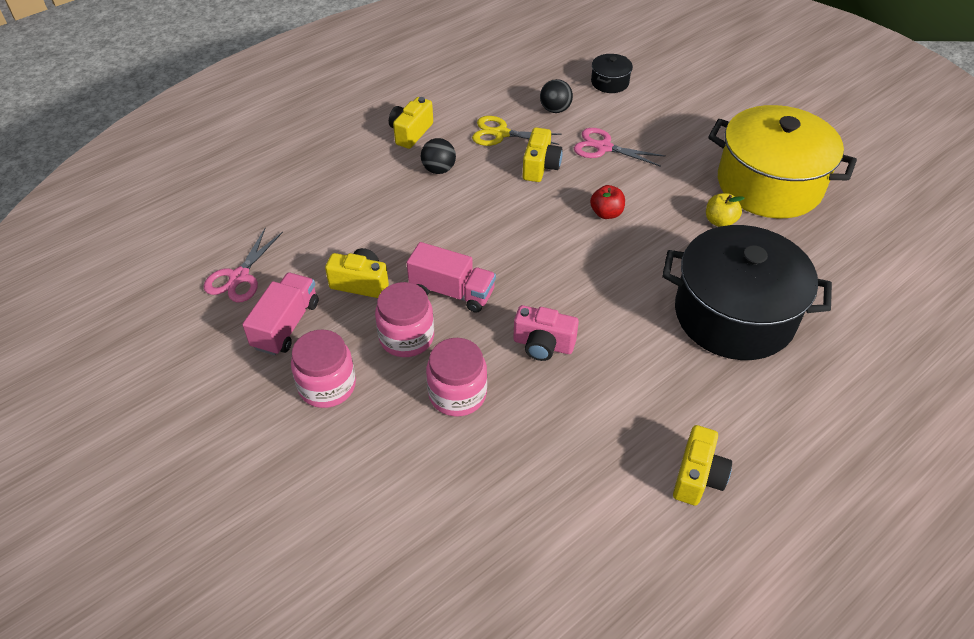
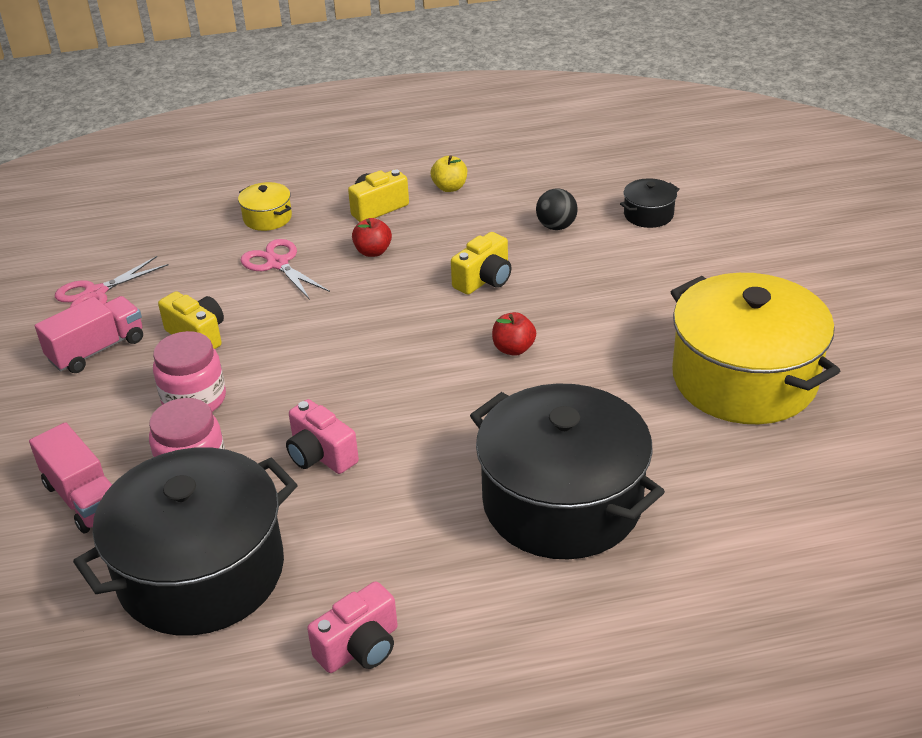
camera: 30 degrees right, 10 degrees down
(327, 386) = (83, 416): pink jar -> none
(329, 166) = (267, 218): none -> yellow pot
(439, 169) = (373, 252): black ball -> red apple
(452, 292) = (277, 372): pink truck -> pink truck (84, 498)
(501, 133) = (472, 235): yellow scissors -> none
(537, 472) = (201, 572): none -> black pot
(603, 147) = (575, 280): pink scissors -> pink scissors (277, 264)
(697, 477) = (360, 647): yellow camera -> pink camera
(720, 221) = (641, 399): yellow apple -> yellow apple (449, 187)

